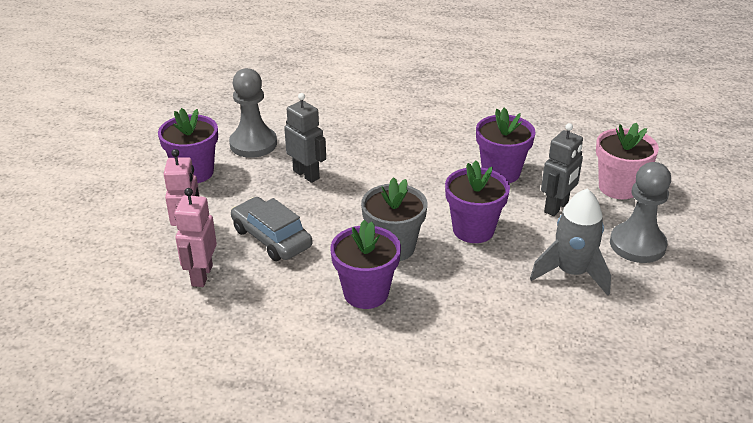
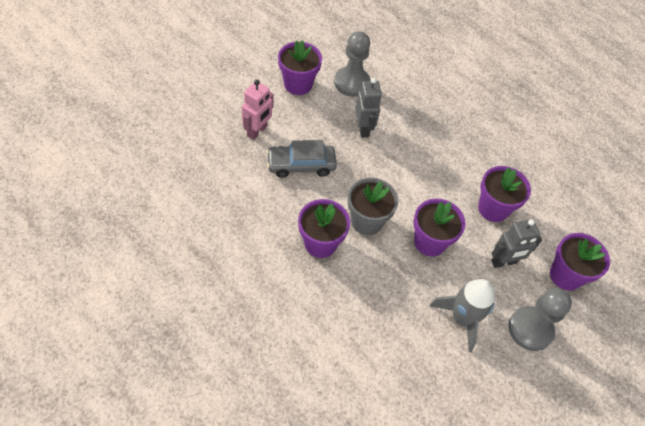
camera: 30 degrees right, 20 degrees up
(201, 275) = (240, 166): pink robot -> none
(271, 238) = (301, 165): grey car -> grey car turned 90 degrees counterclockwise
(618, 187) = (565, 275): pink flower pot -> purple flower pot

